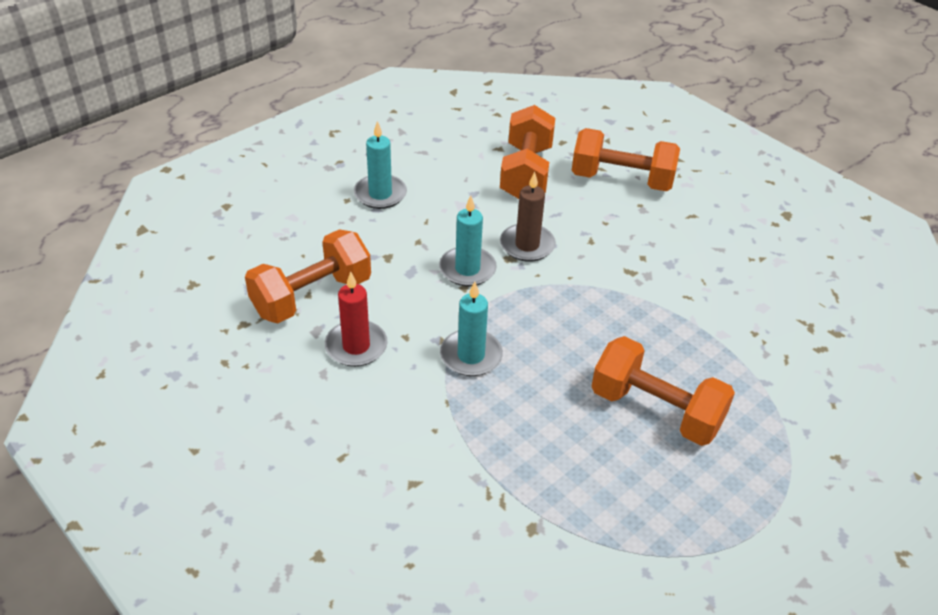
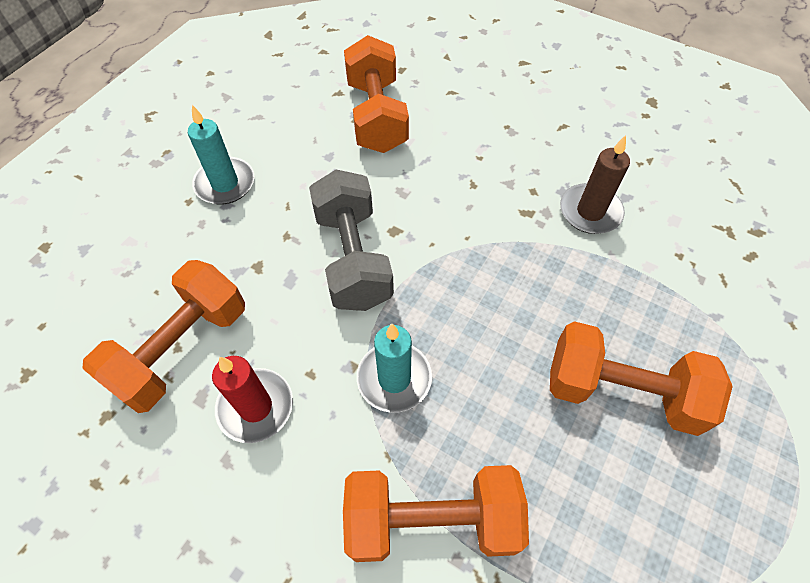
camera: 15 degrees left, 15 degrees up
(467, 269) = (353, 258): turquoise candle -> grey dumbbell
(527, 245) = (408, 208): brown candle -> brown candle (590, 211)
(621, 180) = (477, 101): orange dumbbell -> orange dumbbell (431, 520)

